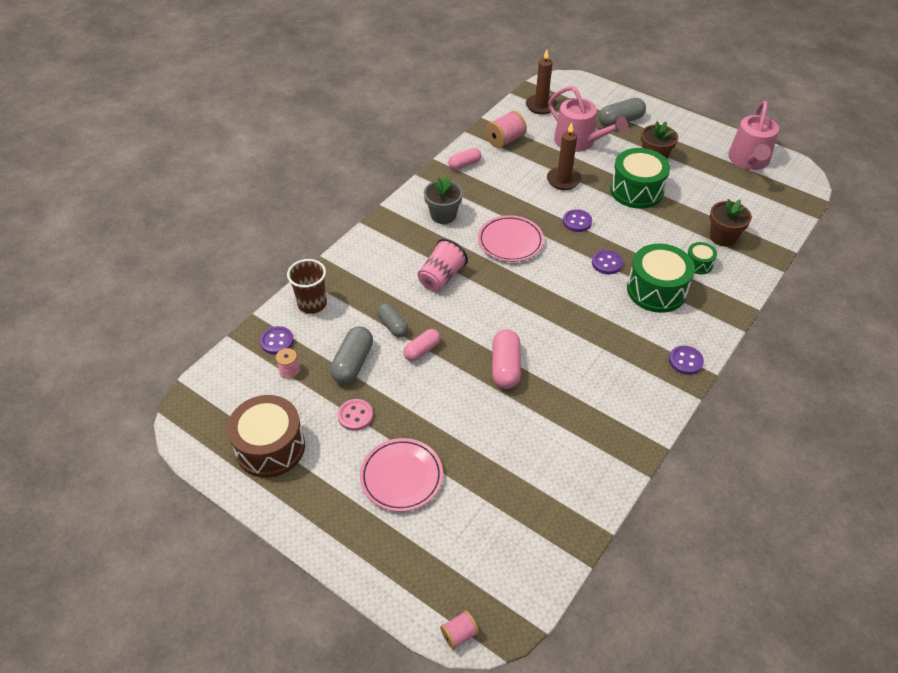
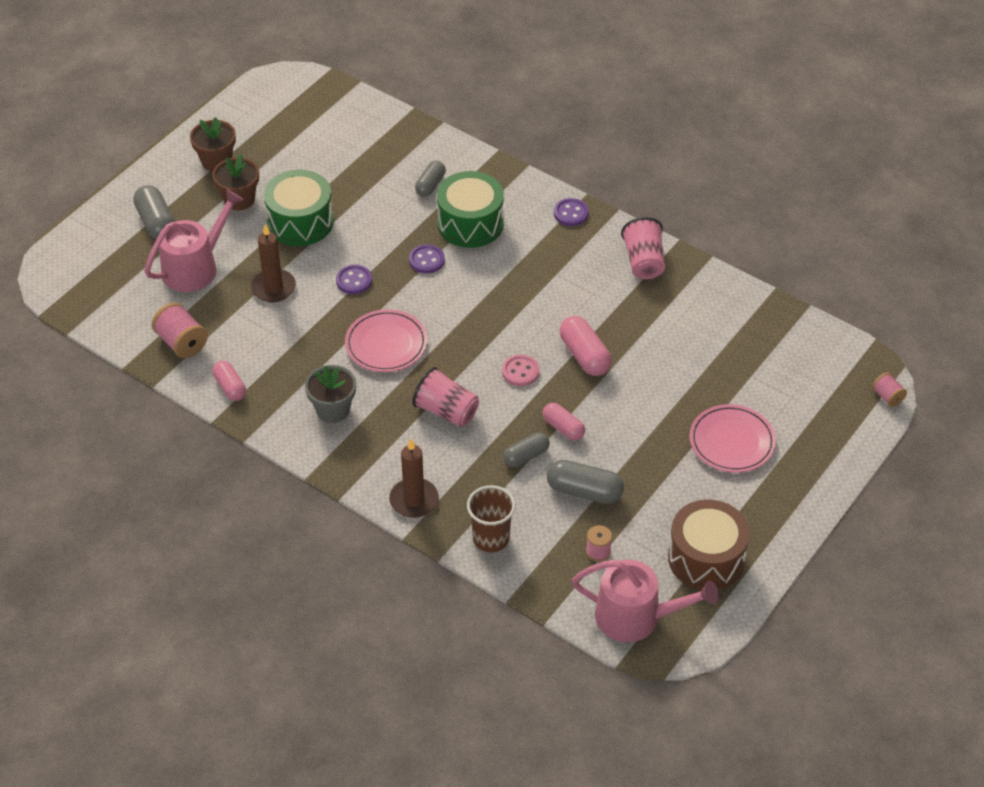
camera: 90 degrees left, 0 degrees up
(277, 341) = (553, 569): purple button -> none
(355, 416) = (658, 484): pink button -> pink button (520, 372)
(505, 367) = (584, 355): pink capsule -> pink capsule turned 60 degrees clockwise
(541, 106) = (107, 301): brown candle -> brown candle (414, 500)
(631, 416) = (644, 262): none -> pink cup
(698, 264) = (430, 185): green drum -> grey capsule
(723, 237) = (387, 159): brown flower pot -> brown flower pot (216, 161)
(749, 160) = (253, 117): pink watering can -> pink watering can (636, 617)

